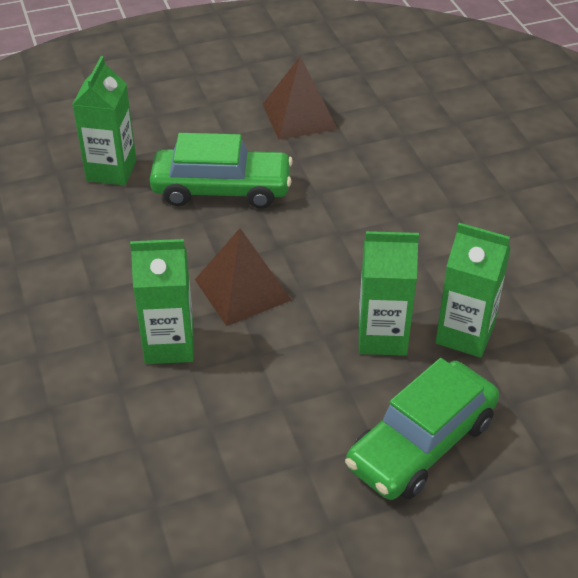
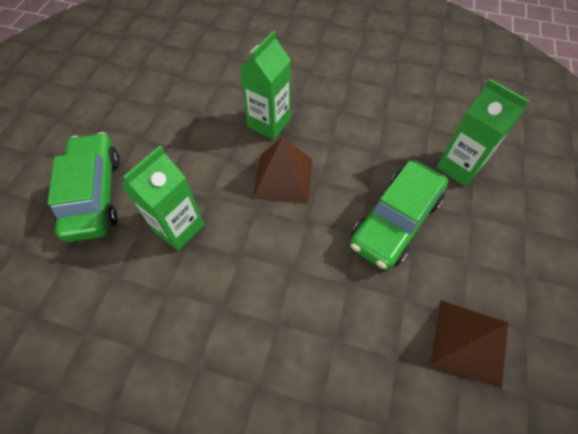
camera: 125 degrees right, 15 degrees up
(465, 334) = (134, 279): green carton -> none

